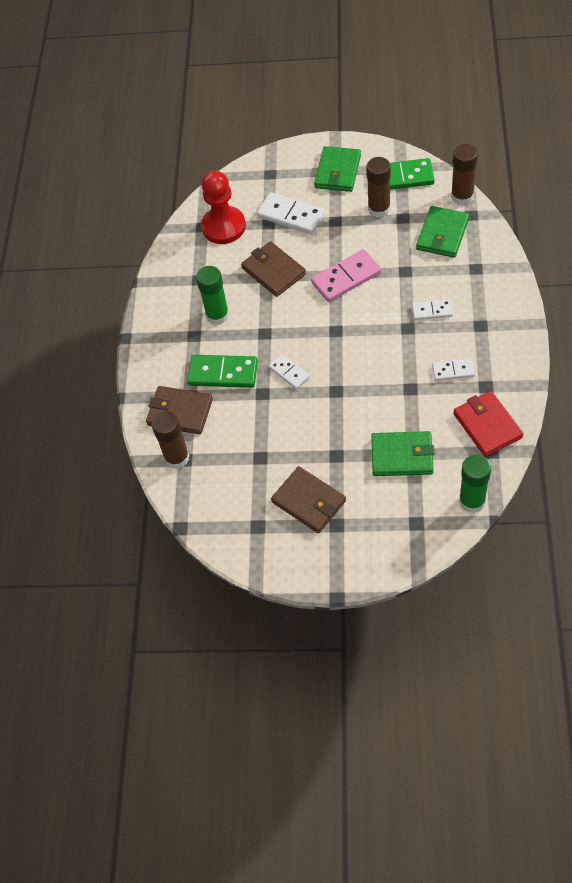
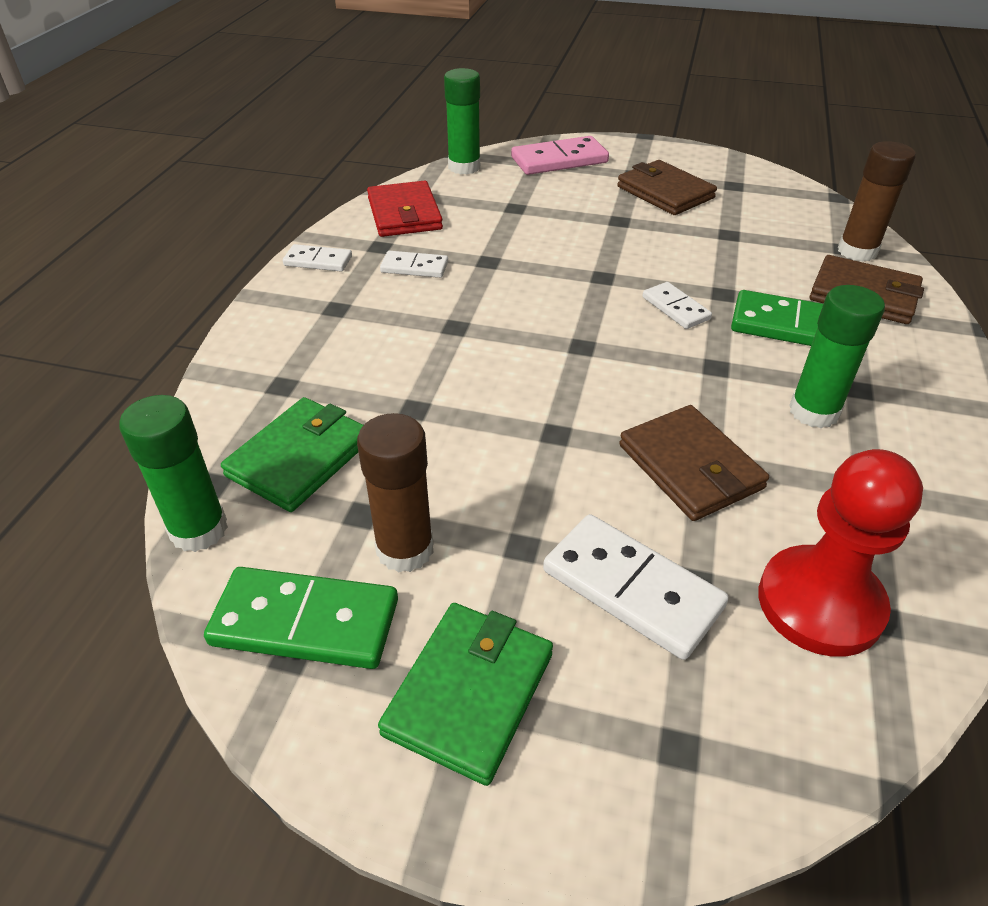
camera: 175 degrees left, 15 degrees down
(346, 278) = (536, 422): pink domino -> pink domino (559, 160)
(402, 456) = (530, 207): green wallet -> none
(432, 311) = (401, 340): white domino -> white domino (318, 261)
(462, 196) = (199, 530): brown glue stick -> green glue stick

